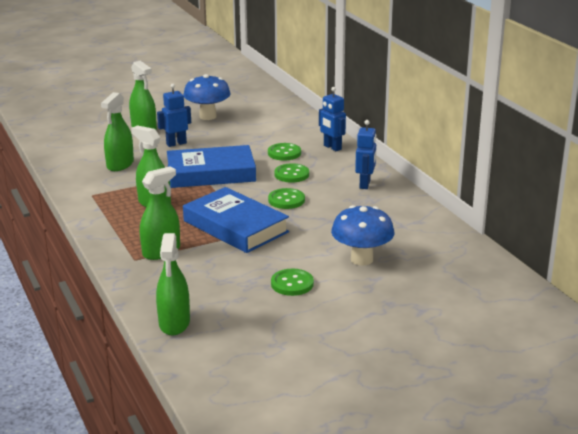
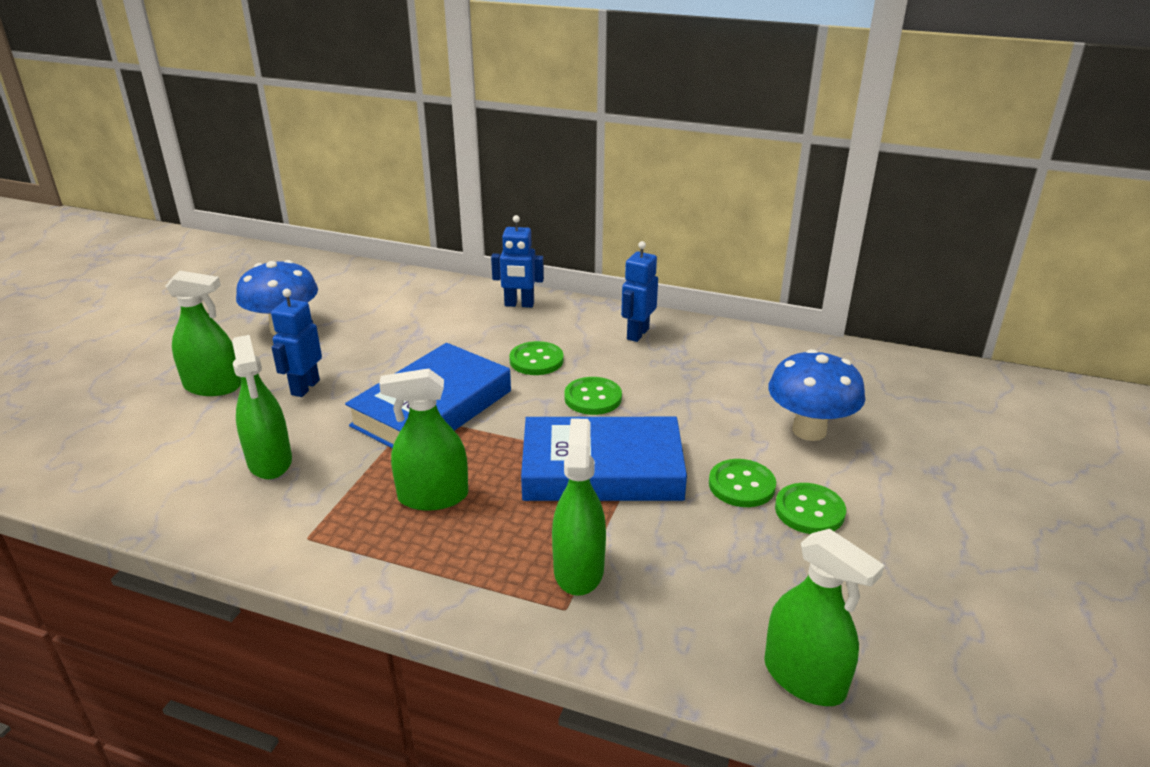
camera: 45 degrees left, 5 degrees up
(284, 153) = (476, 336): green button -> green button (741, 485)
(365, 184) = (637, 334): blue robot -> blue robot turned 120 degrees counterclockwise

